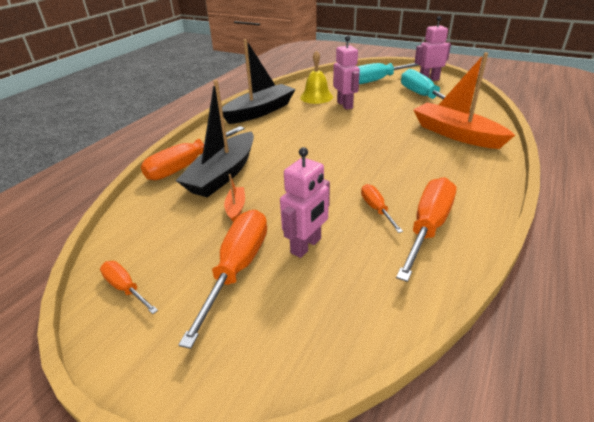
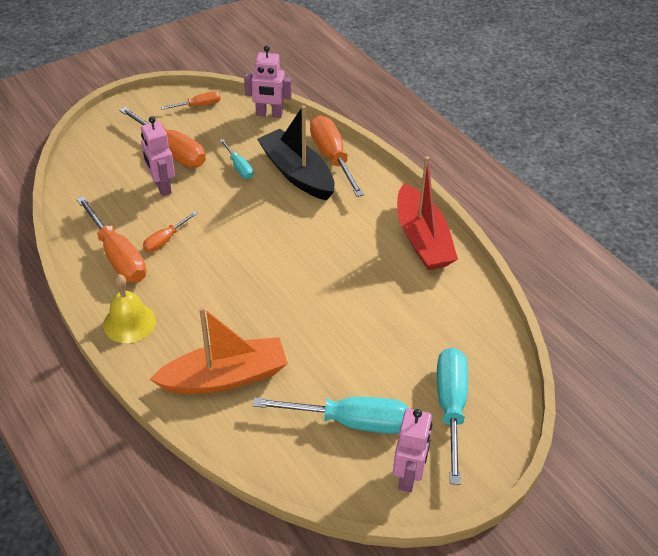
camera: 115 degrees right, 10 degrees up
(236, 208) = (239, 167): orange boat -> turquoise screwdriver
(260, 111) = (422, 239): black boat -> red boat
(316, 97) = (433, 307): yellow bell -> yellow bell (129, 322)
(345, 105) = (384, 322): pink robot -> pink robot (269, 114)
(376, 209) = (165, 240): orange screwdriver -> orange screwdriver turned 120 degrees clockwise

